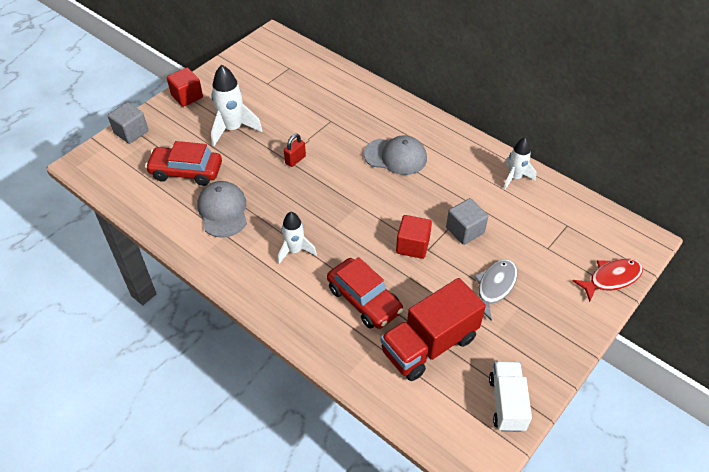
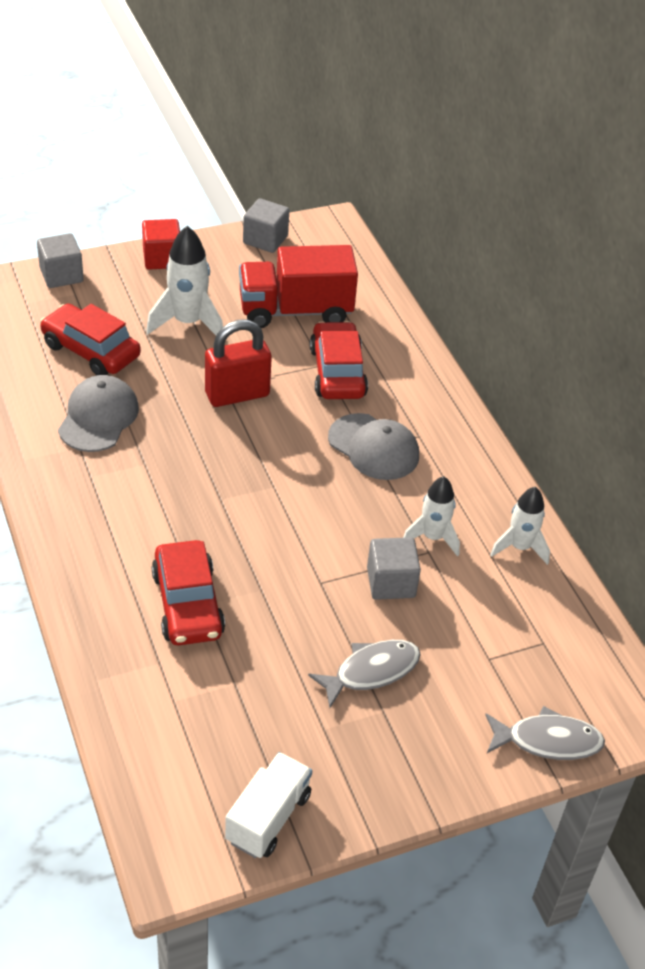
camera: 25 degrees right, 5 degrees down
(240, 60) = (265, 240): none -> grey cube
(295, 160) = (237, 394): red padlock -> red padlock, size x1.89
(295, 250) = (148, 504): white rocket -> white rocket (432, 537)
(342, 121) = (337, 372): none -> red car
(412, 245) = (304, 569): red cube -> none
(429, 345) = (226, 698): red truck -> red truck (295, 311)
(611, 278) = (548, 741): red fish -> grey fish

